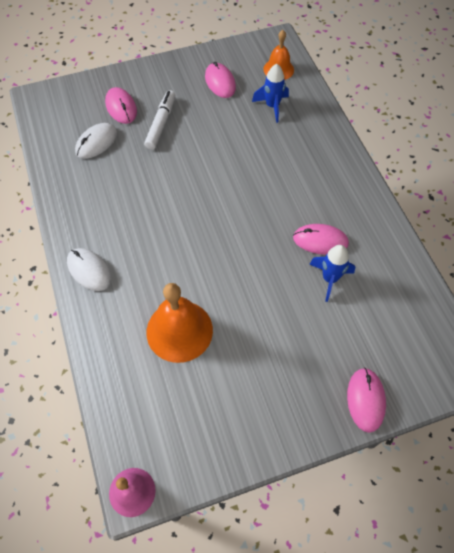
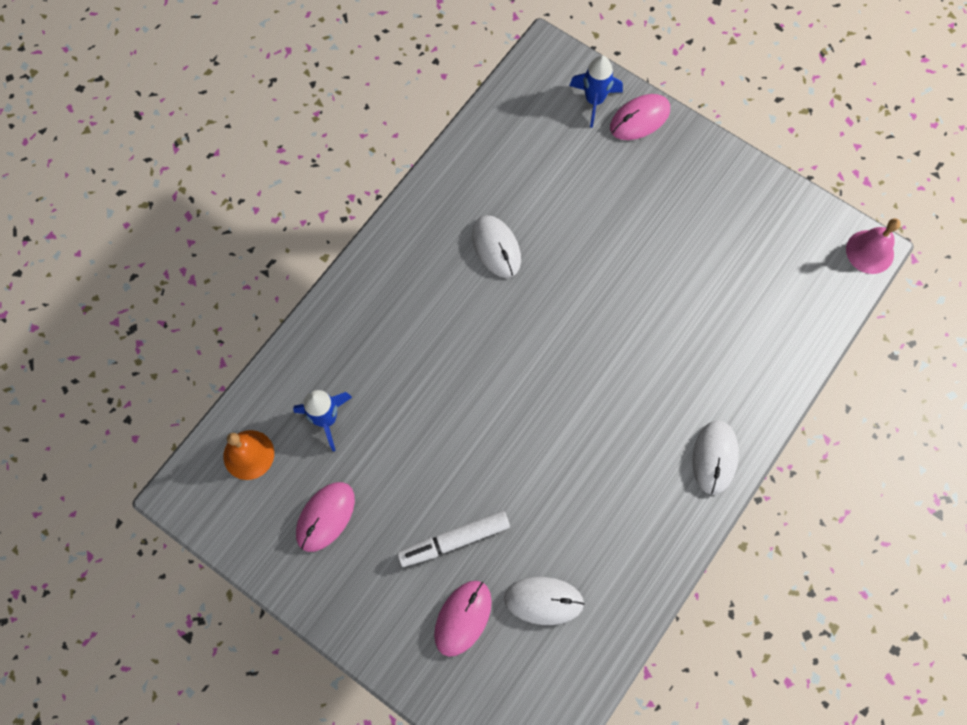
camera: 125 degrees left, 10 degrees up
(179, 331) = (704, 315): orange bell -> none
(320, 241) = (496, 247): pink mouse -> white mouse
(330, 279) = (537, 213): blue rocket -> blue rocket (594, 101)

